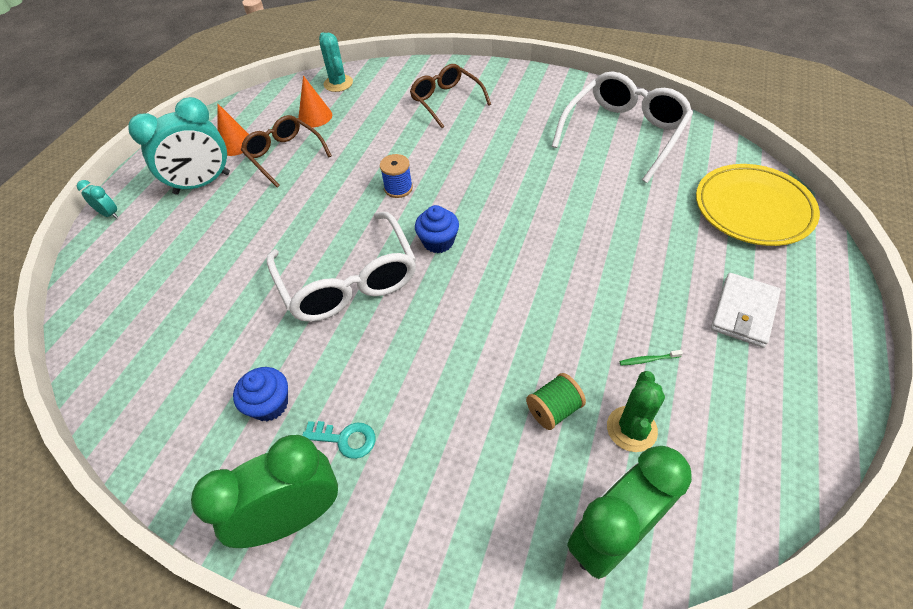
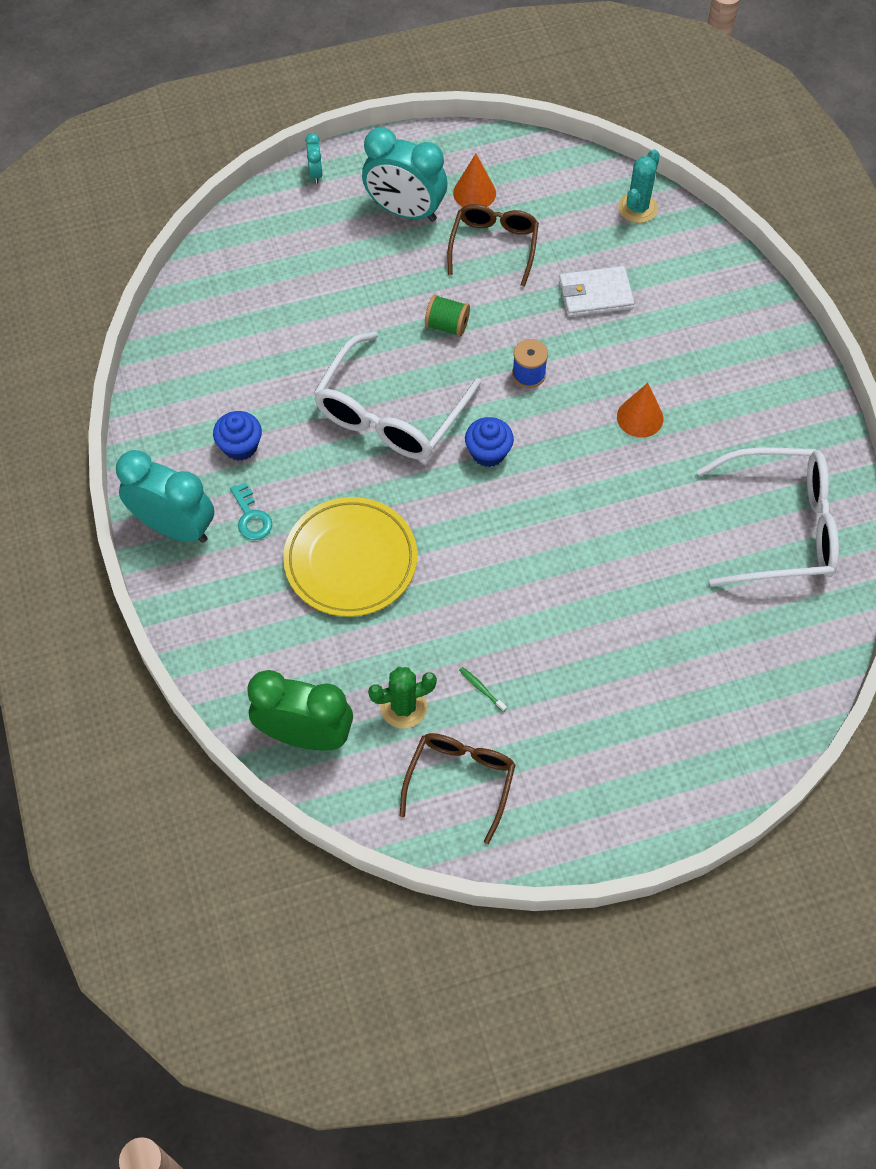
camera: 50 degrees right, 10 degrees up
(294, 517) = (175, 527): green clock -> turquoise clock
(315, 116) = (569, 228): orange cone -> orange cone (640, 417)
(446, 101) = (694, 328): brown glasses -> brown glasses (460, 781)
(553, 410) = (380, 643): green spool -> green spool (447, 325)
(744, 312) = (594, 743): white wallet -> white wallet (595, 295)
(753, 209) = (750, 700): yellow plate -> yellow plate (350, 560)

